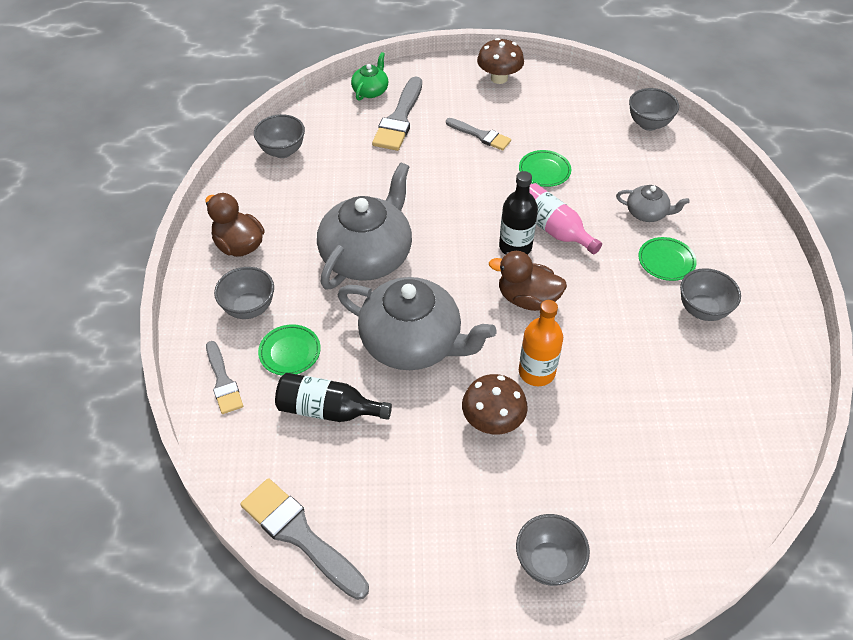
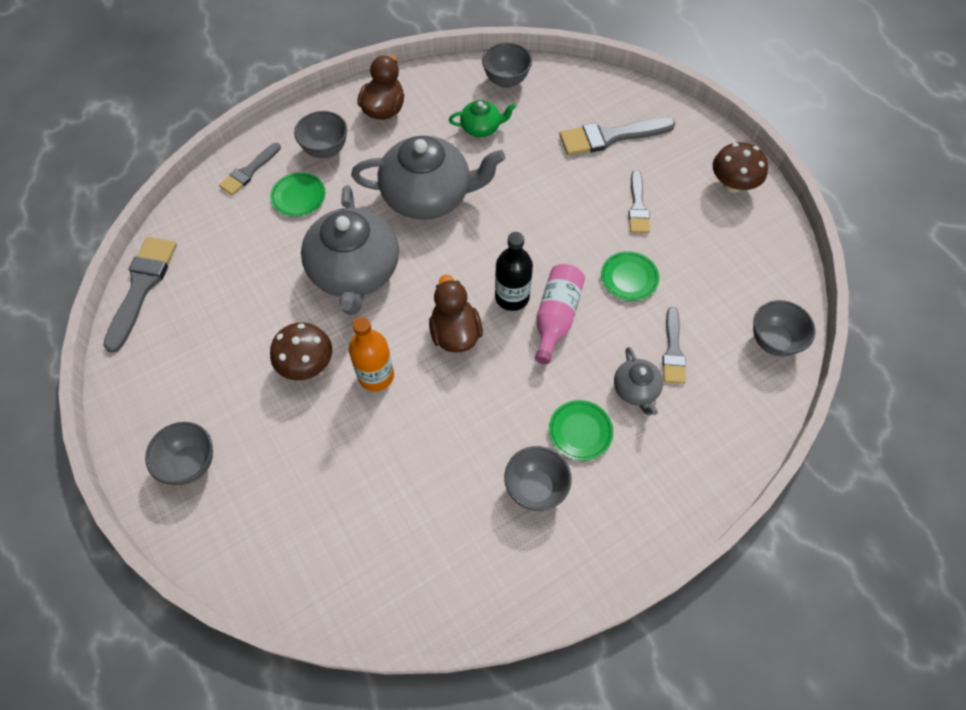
camera: 60 degrees right, 10 degrees up
(327, 409) = (258, 248): black bottle -> none
(370, 90) = (630, 99): green teapot -> green teapot (481, 127)
(625, 177) = (673, 350): none -> grey brush

